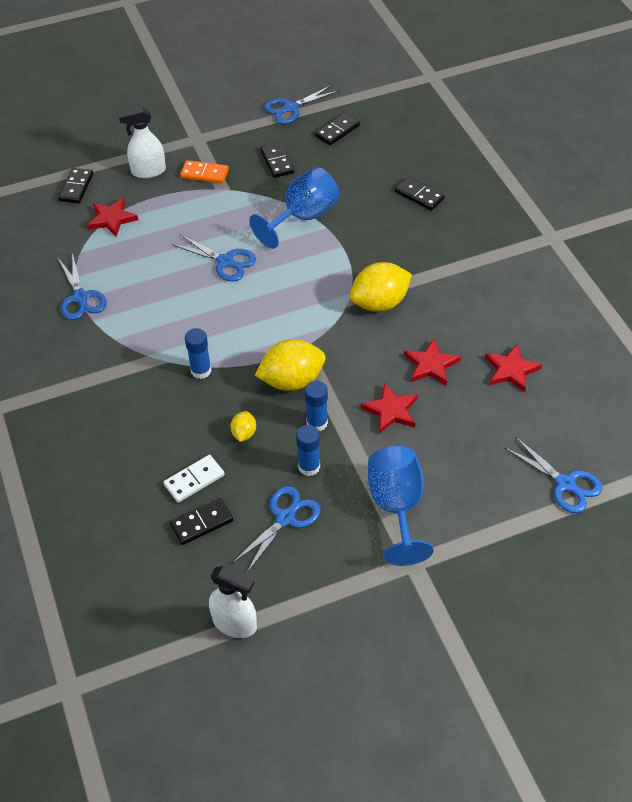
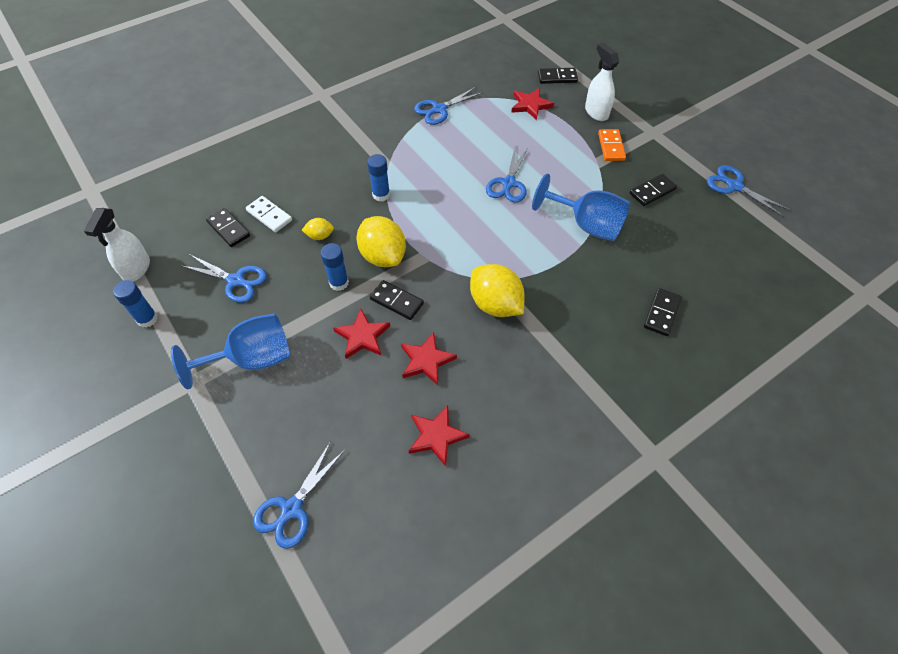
camera: 75 degrees right, 5 degrees up
(309, 466) = (290, 286): blue glue stick -> blue glue stick (147, 319)
(337, 131) = (722, 228): black domino -> black domino (397, 301)

